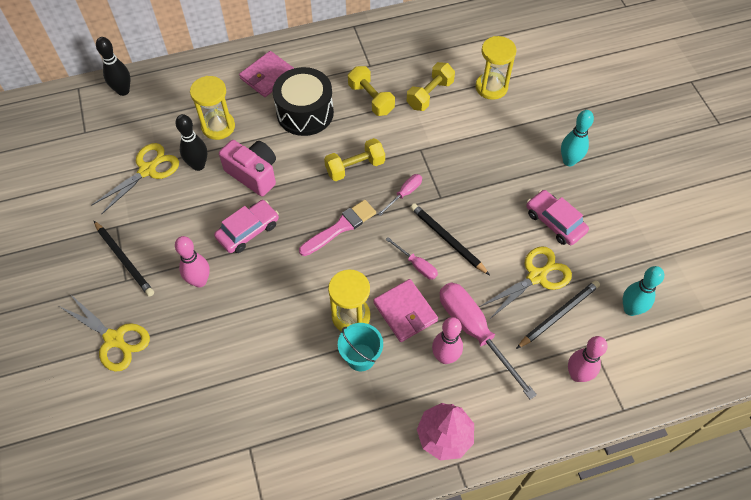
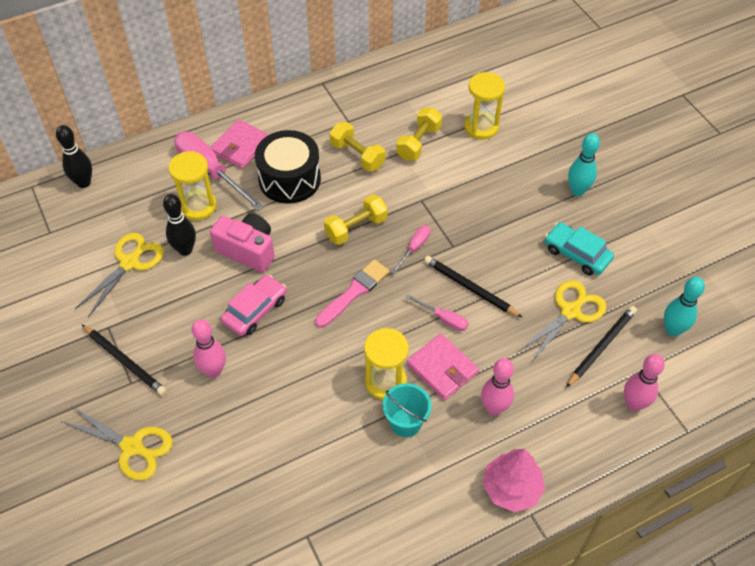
camera: 10 degrees left, 5 degrees down
(474, 331) = (519, 377): pink screwdriver -> pink screwdriver (210, 171)
(555, 222) = (577, 254): pink car -> turquoise car

